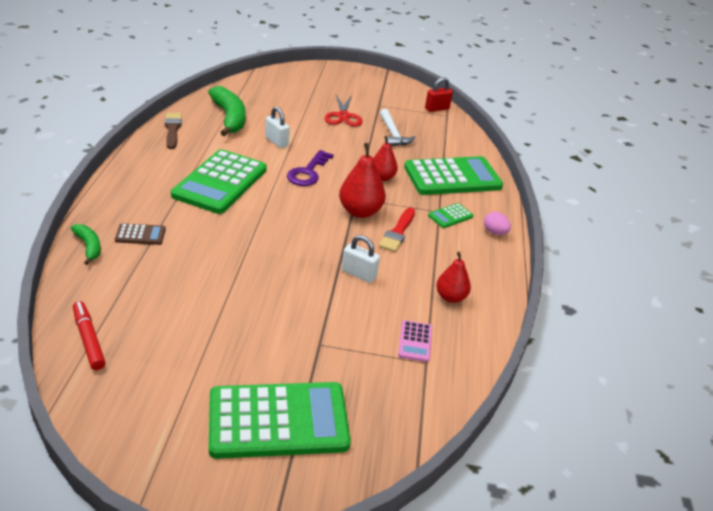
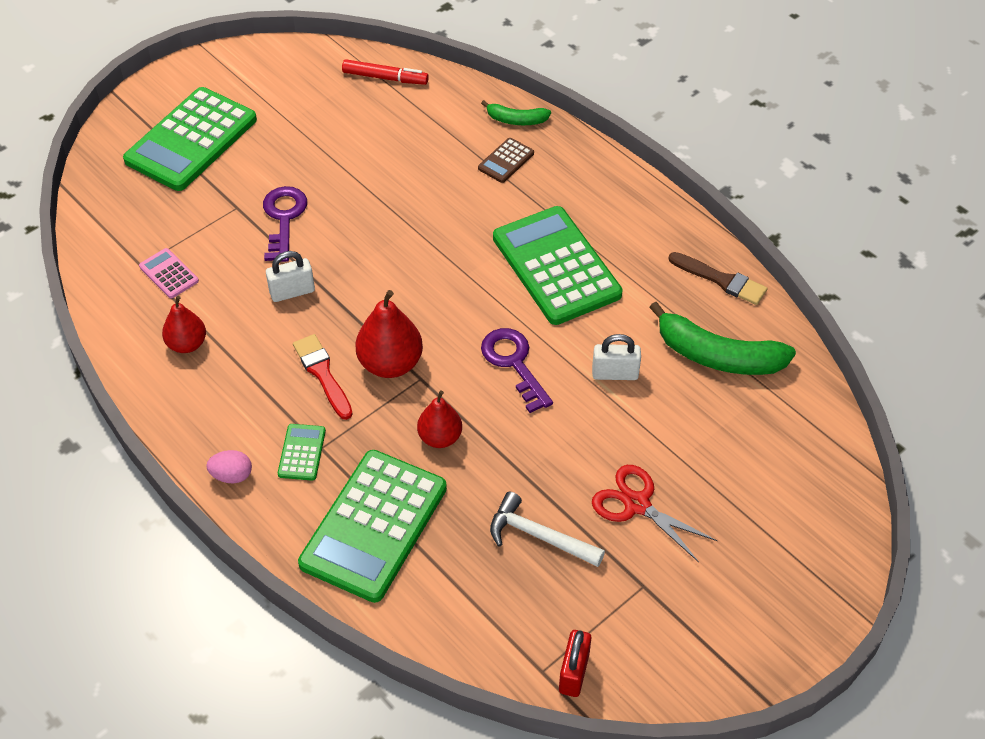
camera: 135 degrees right, 15 degrees up
(304, 312) = (284, 219): none -> purple key

